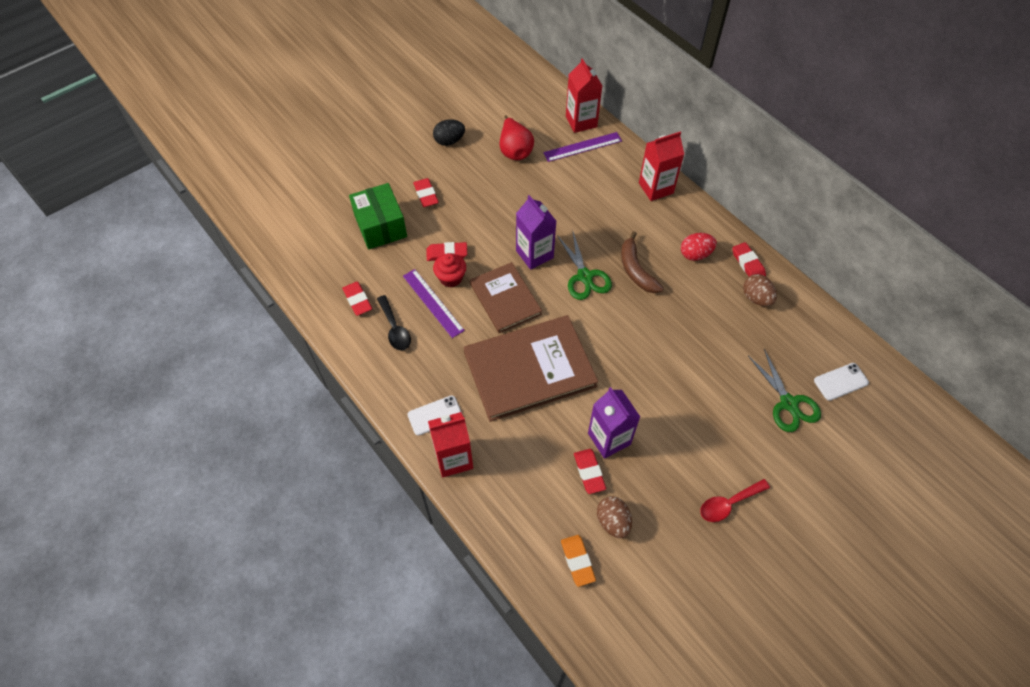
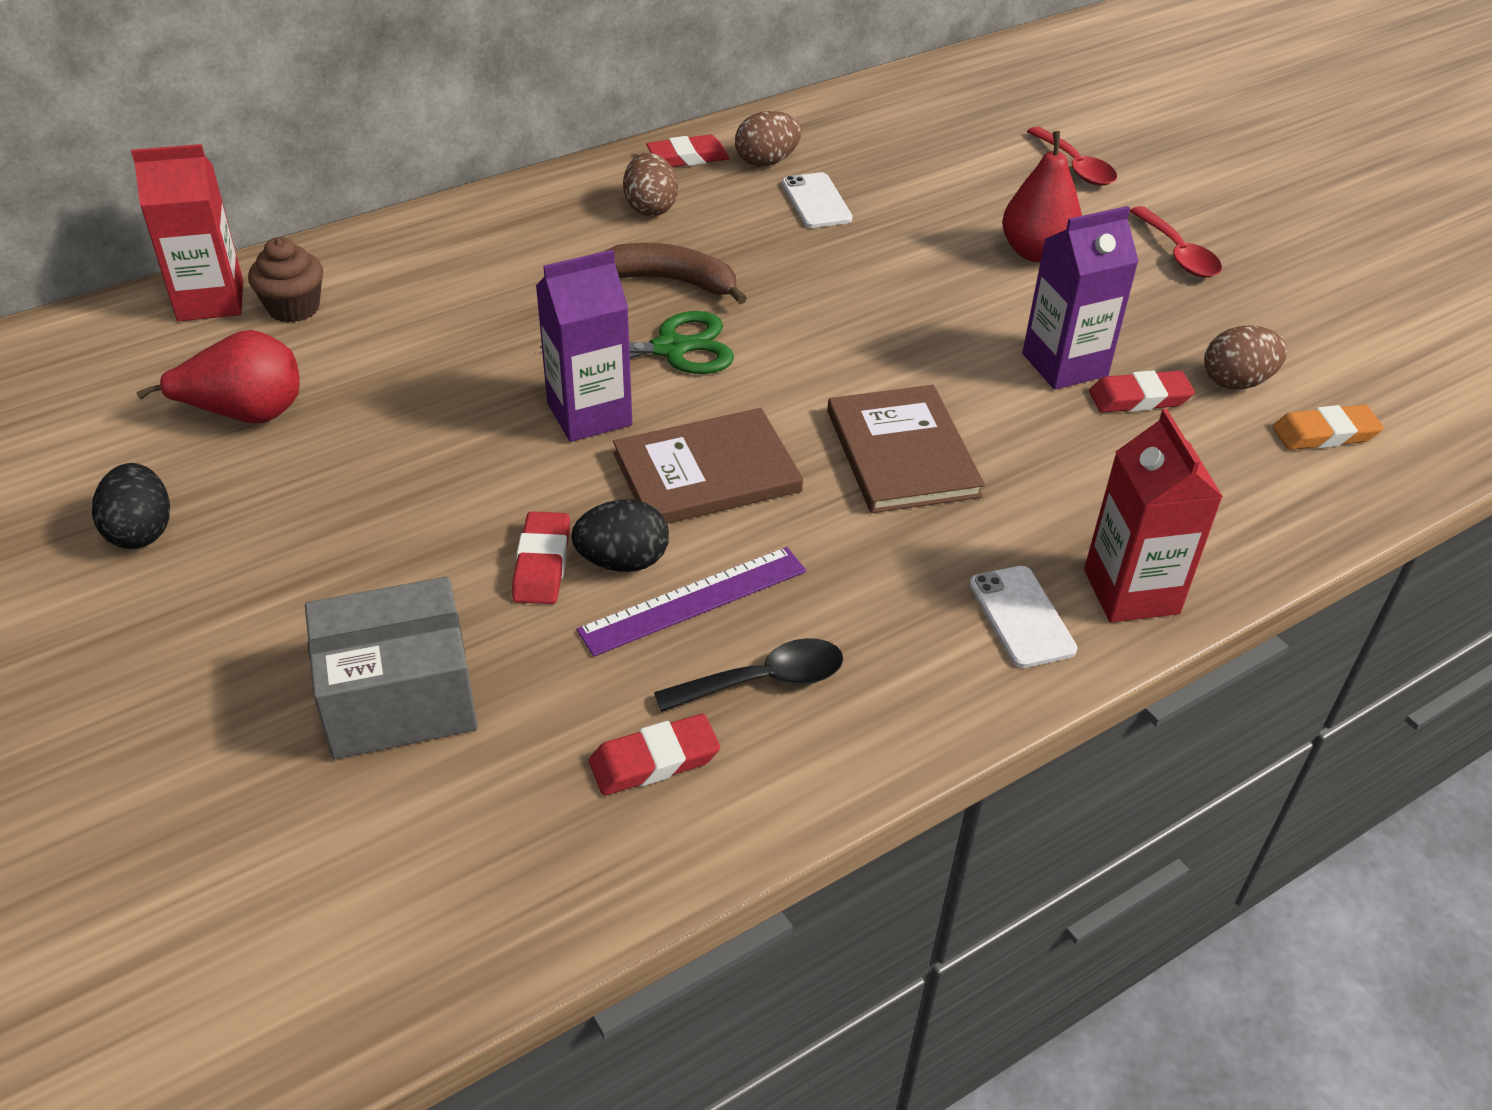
camera: 85 degrees left, 15 degrees down
(380, 226) = (399, 698): green box -> grey box
(426, 194) = (320, 592): red eraser -> none
(451, 278) = (623, 561): red cupcake -> black egg
(529, 369) = (902, 453): brown book -> brown book, size x0.62
(582, 147) = (294, 308): purple ruler -> brown cupcake
(636, 270) = (671, 281): brown banana -> brown banana turned 150 degrees counterclockwise
(656, 188) = (463, 228): red carton -> none
(695, 254) = (650, 208): red egg -> brown egg
(707, 428) = (1036, 252): none -> red pear
(788, 403) = (984, 167): green scissors -> none
(808, 453) = (1075, 166): none -> red spoon
(840, 382) = (944, 116): white phone -> white phone (816, 201)

